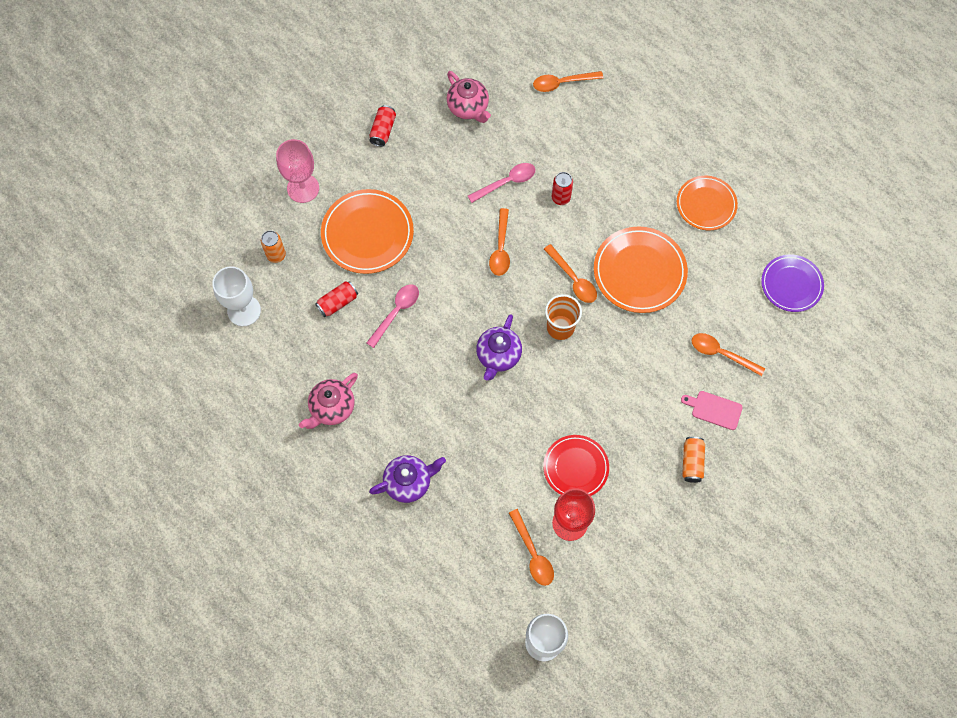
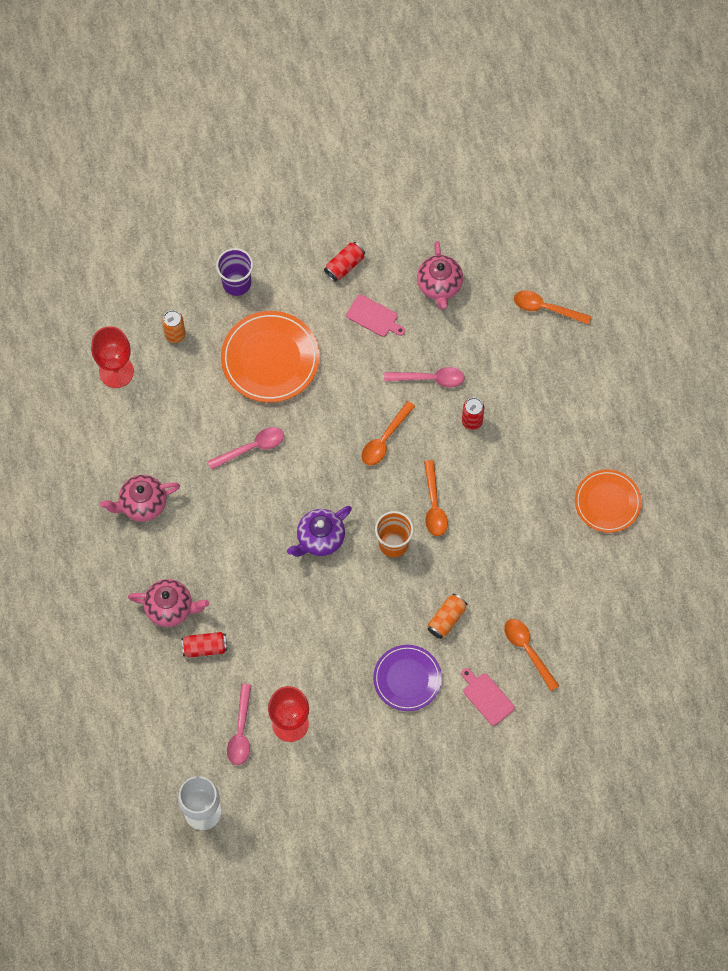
camera: 30 degrees right, 0 degrees up
(244, 310) = (116, 371): white goblet -> red goblet
(303, 188) = (236, 283): pink goblet -> purple cup
(338, 302) = (204, 410): red can -> red can (205, 647)
(409, 482) = (170, 608): purple teapot -> pink teapot
(431, 158) = (374, 317): none -> pink cutting board
(533, 553) = (241, 731): orange spoon -> pink spoon
(575, 467) = (326, 678): red plate -> none
(639, 271) = (501, 532): orange plate -> none
(692, 462) = (435, 732): orange can -> orange can (446, 619)
(791, 284) = (638, 623): purple plate -> purple plate (407, 679)

